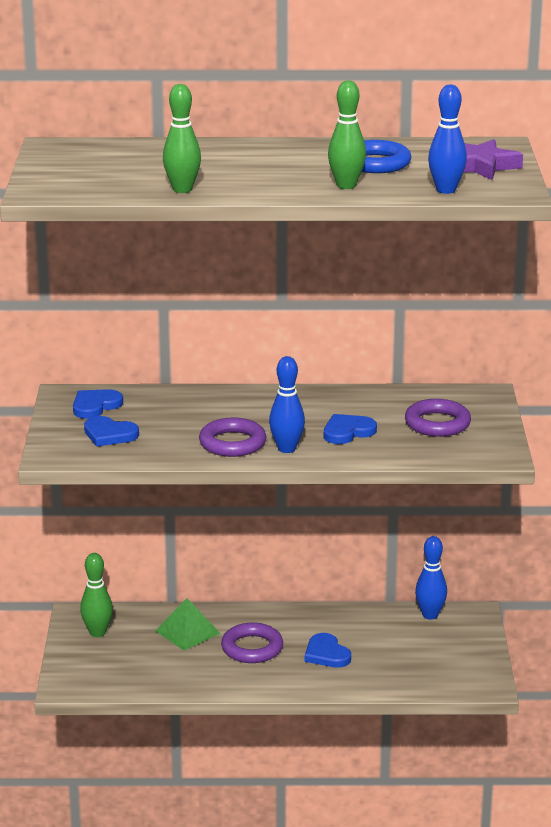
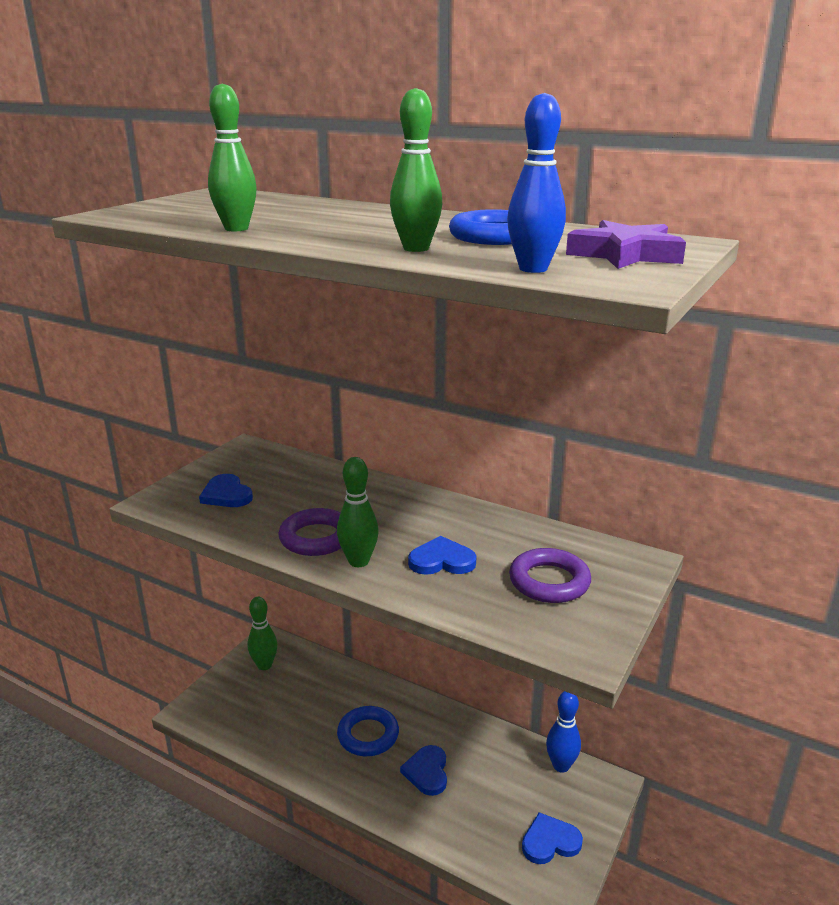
camera: 30 degrees right, 0 degrees up
(95, 406) = (254, 464): blue heart -> blue heart (550, 842)
(187, 632) = (331, 693): green pyramid -> none
(252, 648) = (368, 735): purple ring -> blue ring
(286, 449) = (358, 561): blue bowling pin -> green bowling pin

